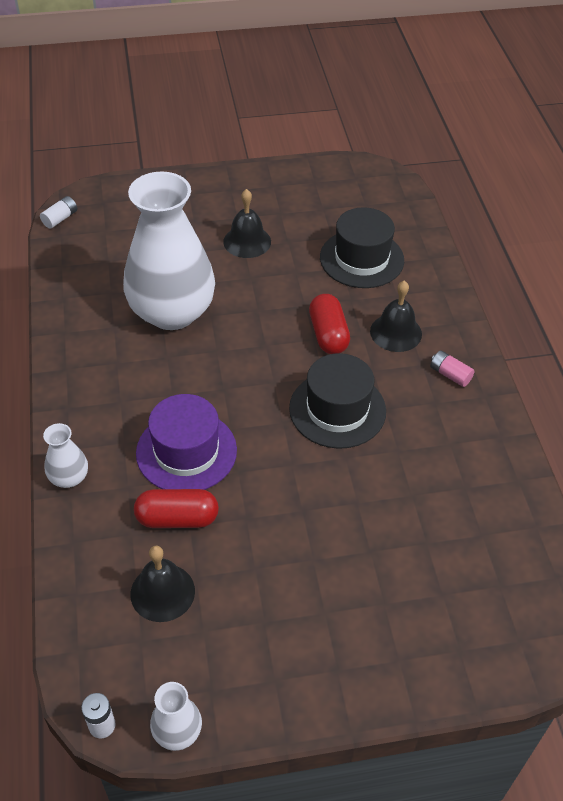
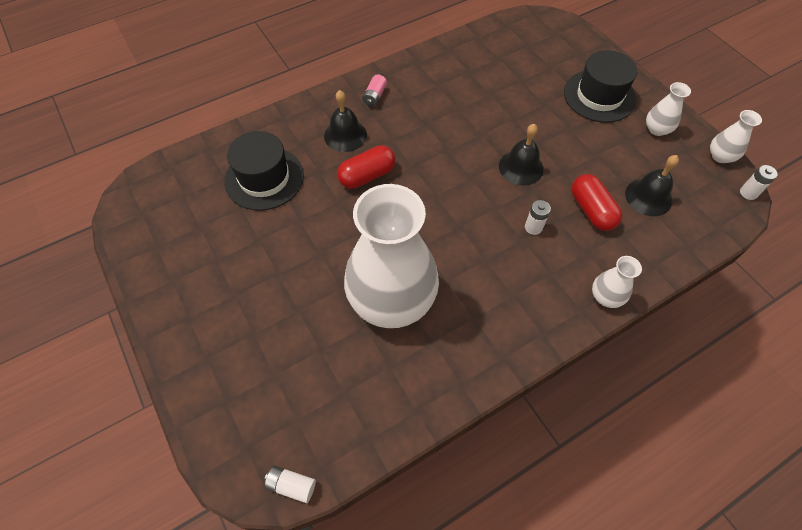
camera: 110 degrees left, 10 degrees up
(186, 451) = (533, 227): purple hat -> white battery
(247, 241) = (269, 273): black bell -> black bell (521, 167)
(264, 672) = (657, 129): none -> white vase
(337, 409) = (441, 149): black hat -> black hat (599, 96)

